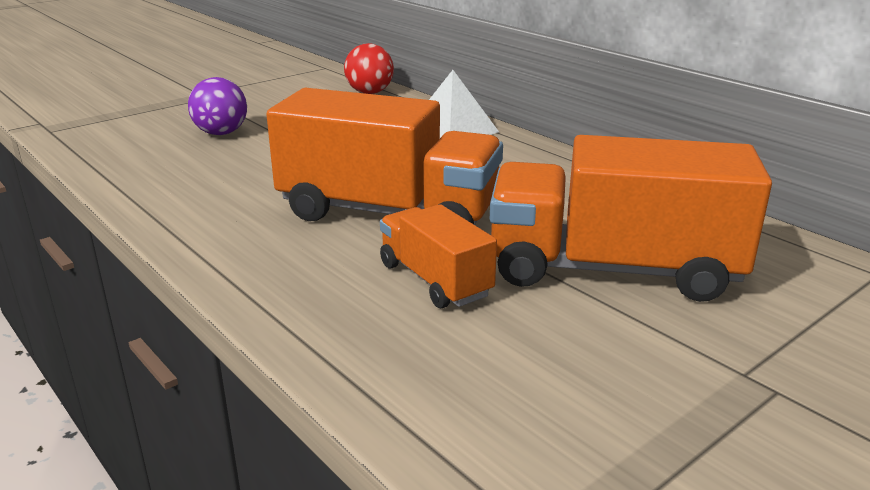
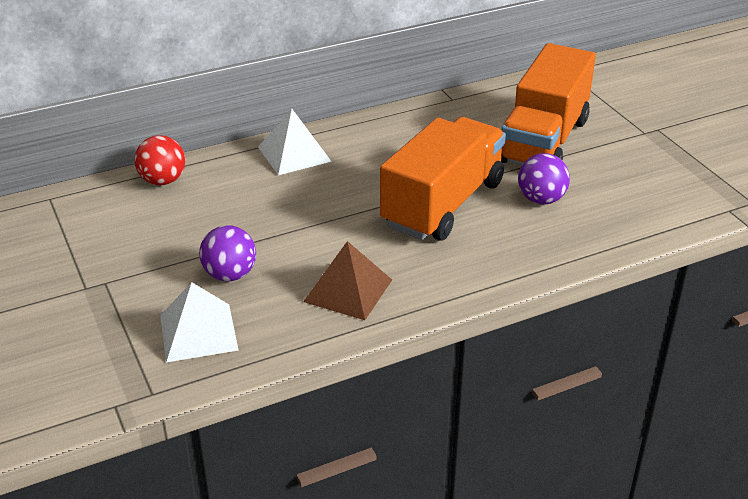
camera: 75 degrees left, 10 degrees up
(132, 134) = (198, 332): none -> white pyramid
(196, 182) = (348, 290): none -> brown pyramid
(435, 280) = (541, 199): orange truck -> purple ball

